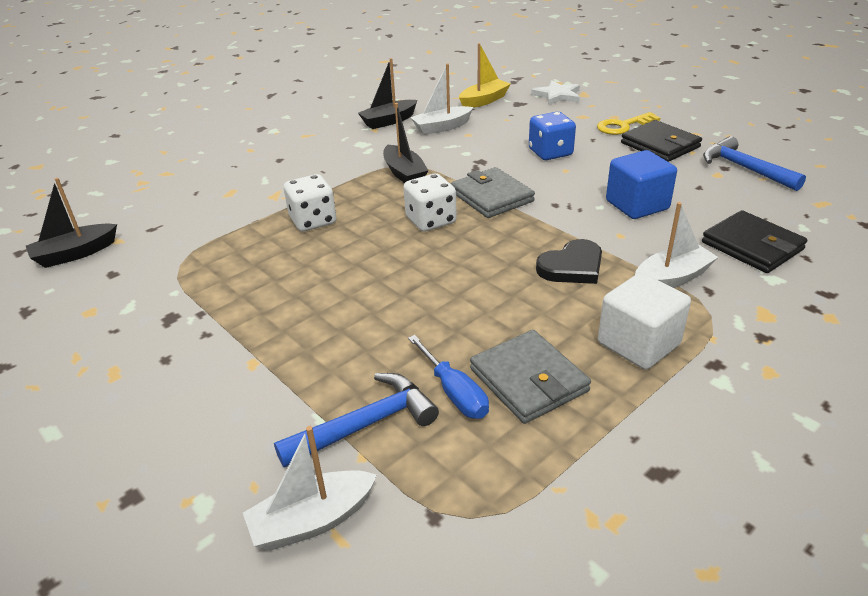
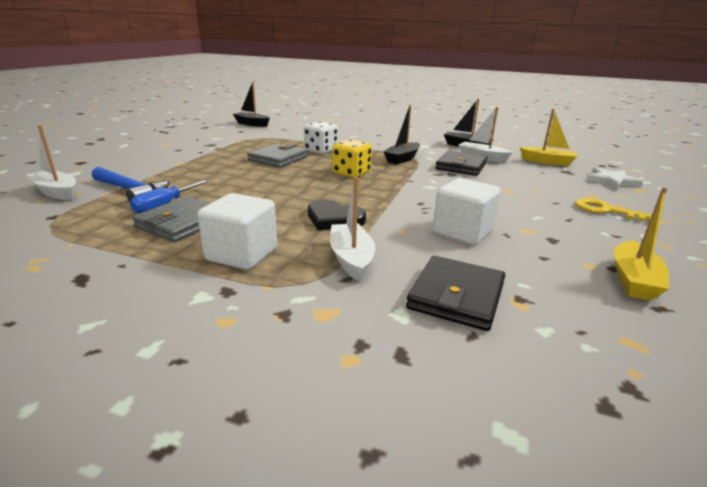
camera: 60 degrees right, 10 degrees down
(431, 221) = (351, 173): white dice -> yellow dice
(491, 197) = (404, 183): grey wallet -> grey wallet (278, 159)
(550, 153) = (502, 191): blue dice -> none
(637, 205) = (462, 232): blue cube -> white cube
(660, 145) = (600, 230): black wallet -> black wallet (461, 166)
(672, 278) = (351, 259): white boat -> white boat turned 135 degrees counterclockwise
(745, 168) = (633, 280): blue hammer -> yellow boat

